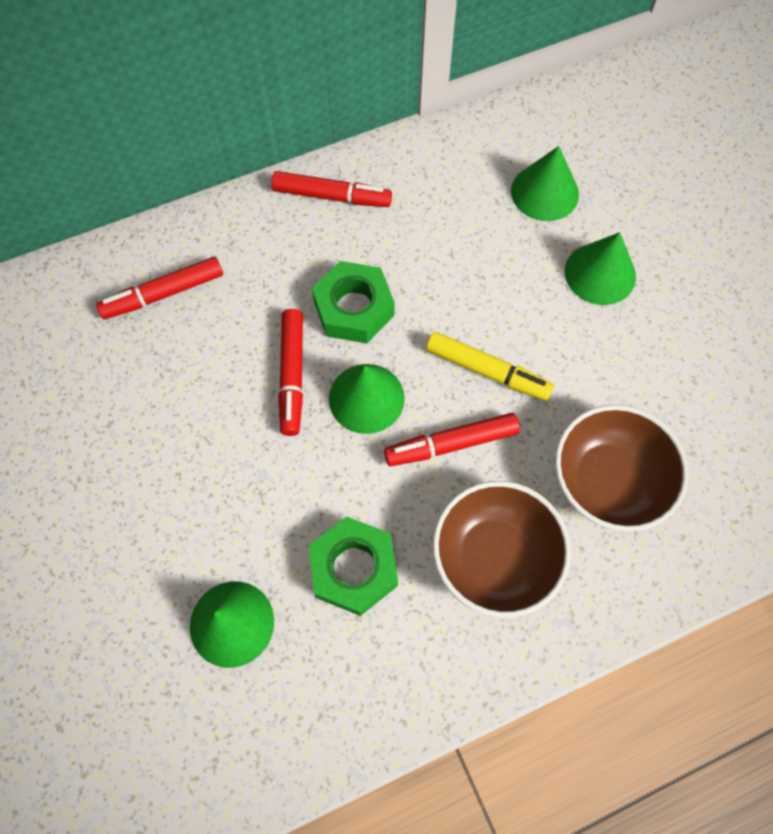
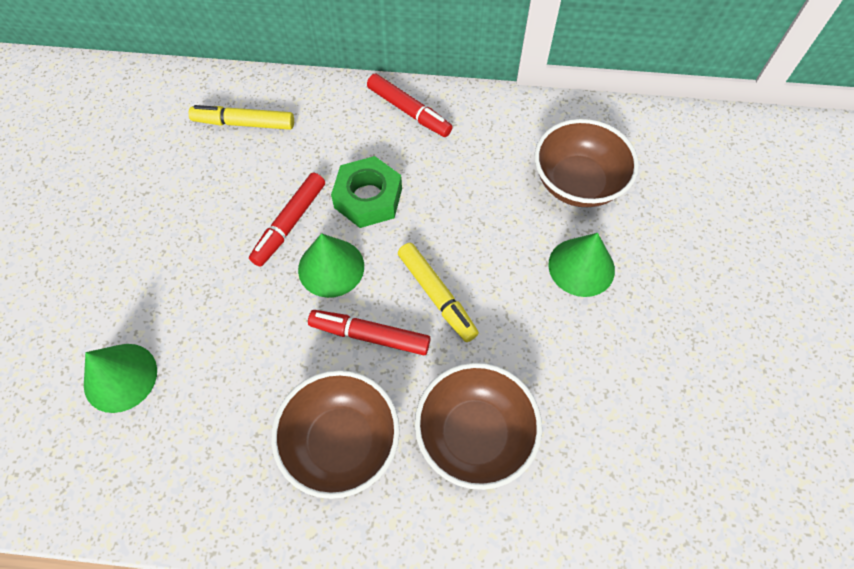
camera: 30 degrees right, 5 degrees down
(164, 294) = (244, 123): red marker -> yellow marker
(354, 568) = (232, 388): green nut -> none
(544, 192) = (577, 183): green cone -> brown bowl

